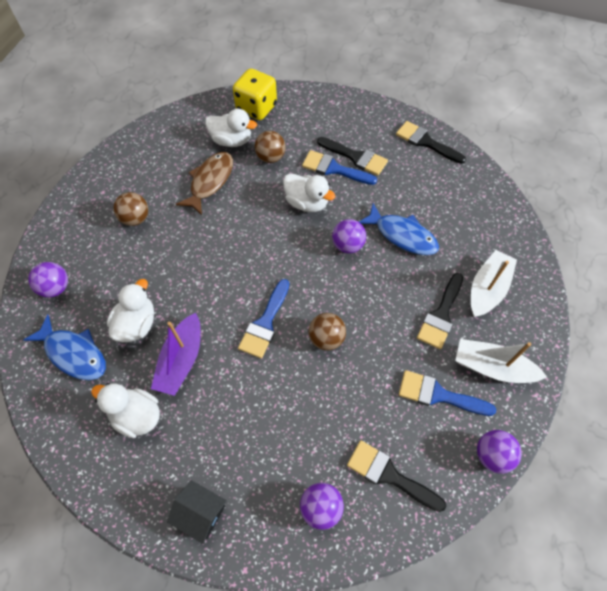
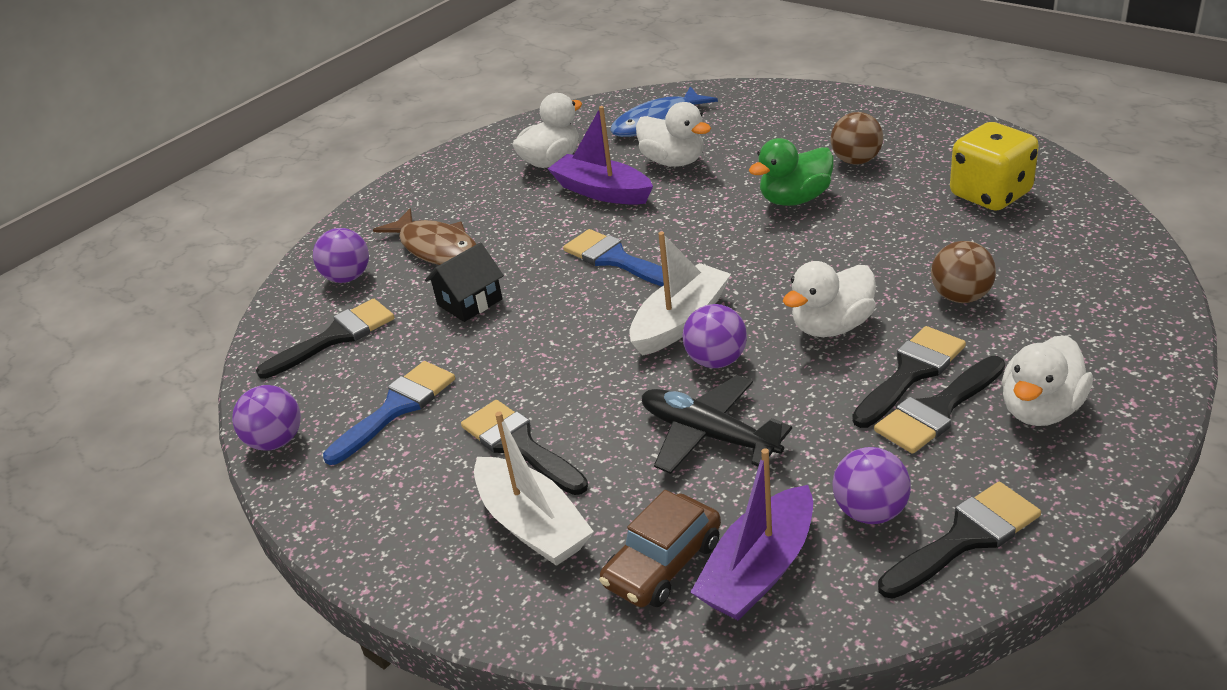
camera: 115 degrees right, 25 degrees down
(56, 288) = (759, 108): purple ball -> purple ball (870, 512)
(184, 242) = (795, 199): none -> green duck
(201, 513) = (413, 198): black house -> black house (469, 302)
(210, 181) = (915, 228): brown fish -> brown fish (436, 248)
(231, 140) = (1015, 256): white duck -> white duck (1040, 410)
(256, 108) = (1111, 292): yellow dice -> yellow dice (990, 195)
(326, 338) = (557, 312): brown ball -> none
(334, 169) = (910, 373): blue brush -> black brush
(402, 235) = (708, 435): blue fish -> black plane
(471, 200) = (759, 569): none -> purple boat
(484, 232) = (663, 564): none -> brown car
(492, 367) = (391, 483): white boat -> white boat (680, 322)

